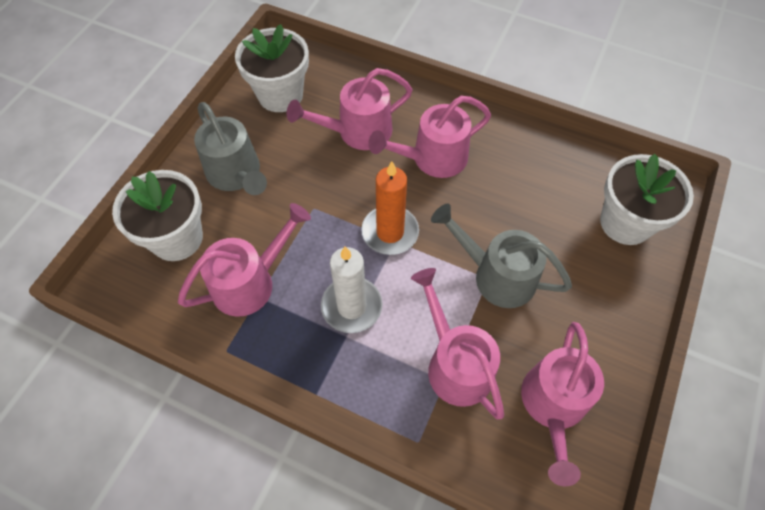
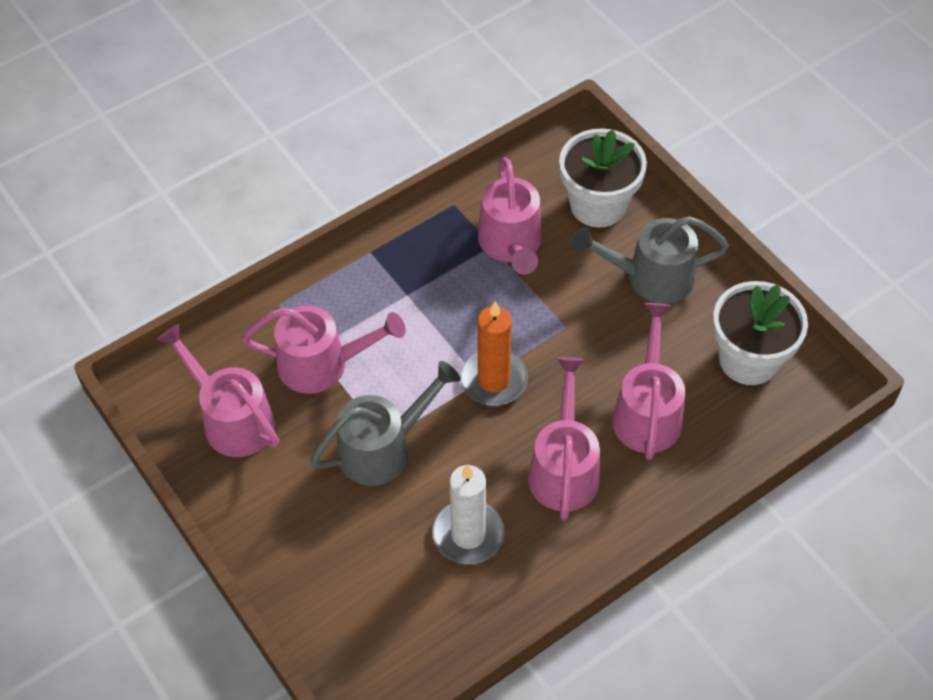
camera: 120 degrees right, 5 degrees down
(351, 306) = (433, 311): white candle -> white candle (468, 534)
(625, 223) = (358, 615): white flower pot -> none

